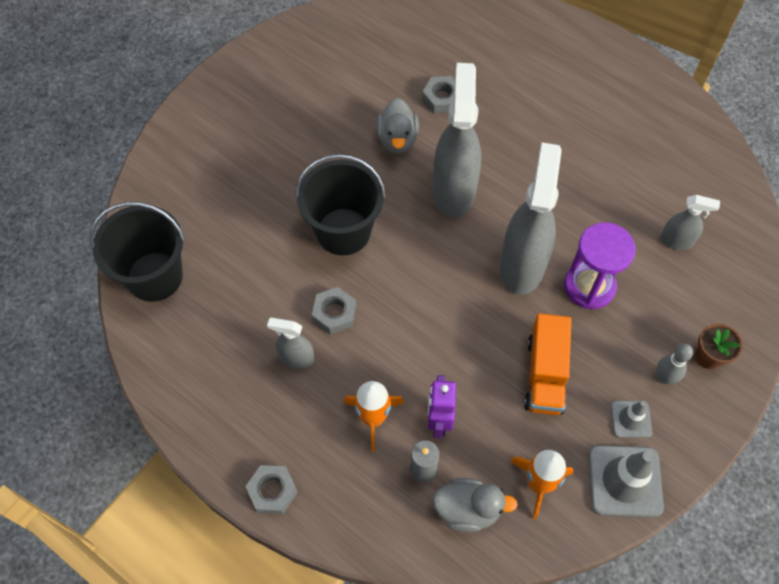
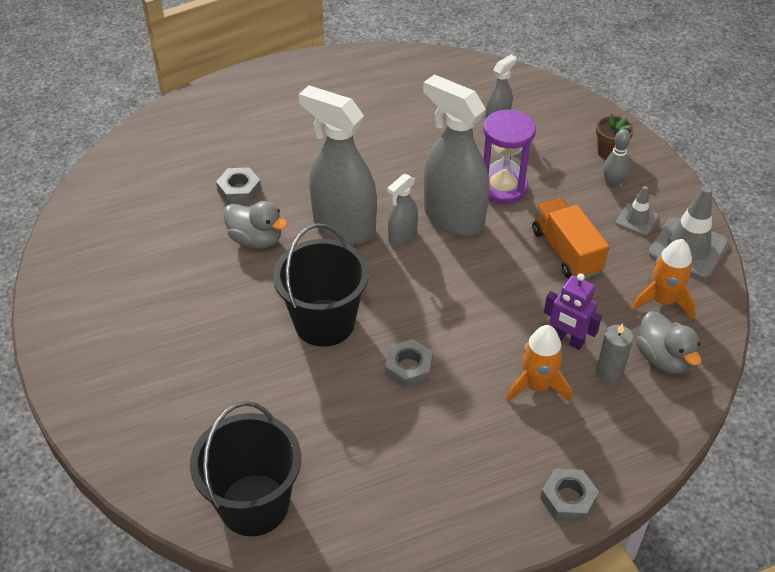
camera: 60 degrees left, 15 degrees down
(296, 358) = (437, 419): grey spray bottle -> grey spray bottle (402, 236)
(467, 510) = (663, 358): grey duck -> grey duck turned 120 degrees clockwise
(545, 374) = (566, 251): orange truck -> orange truck turned 150 degrees counterclockwise

